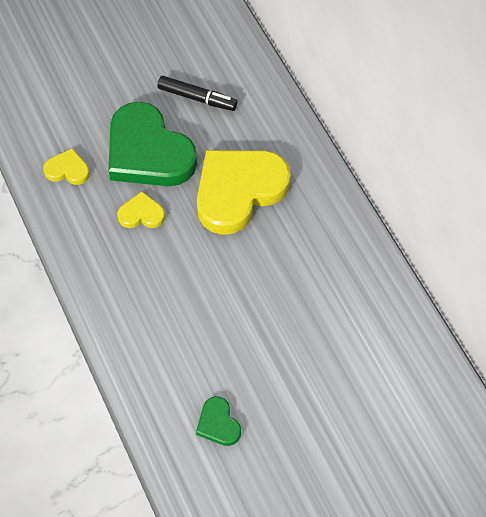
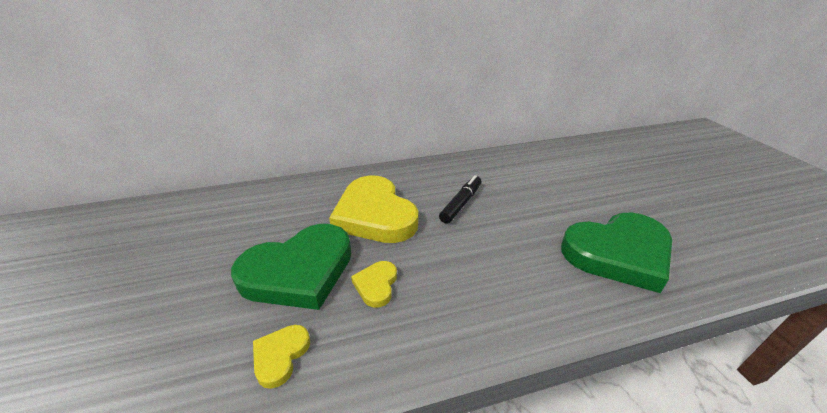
camera: 80 degrees left, 25 degrees down
(197, 98) = (257, 228): black marker -> black marker (461, 203)
(218, 424) = (618, 253): green heart -> green heart, size x2.25

